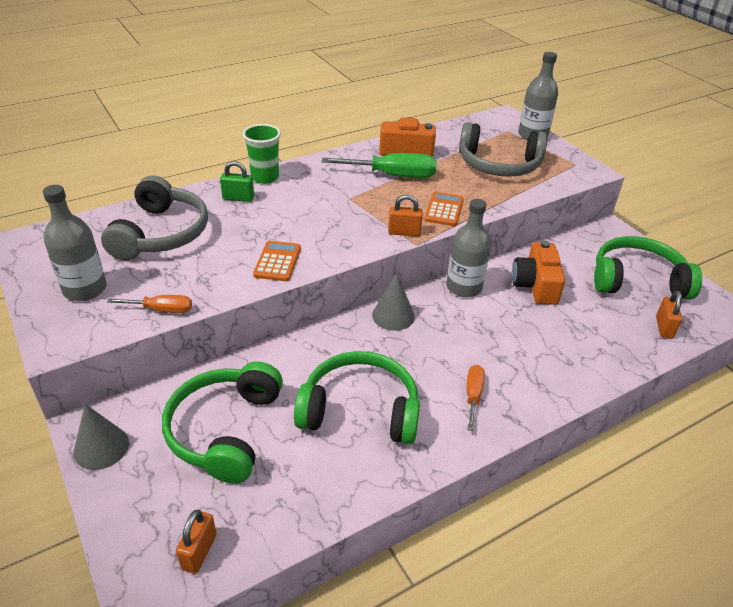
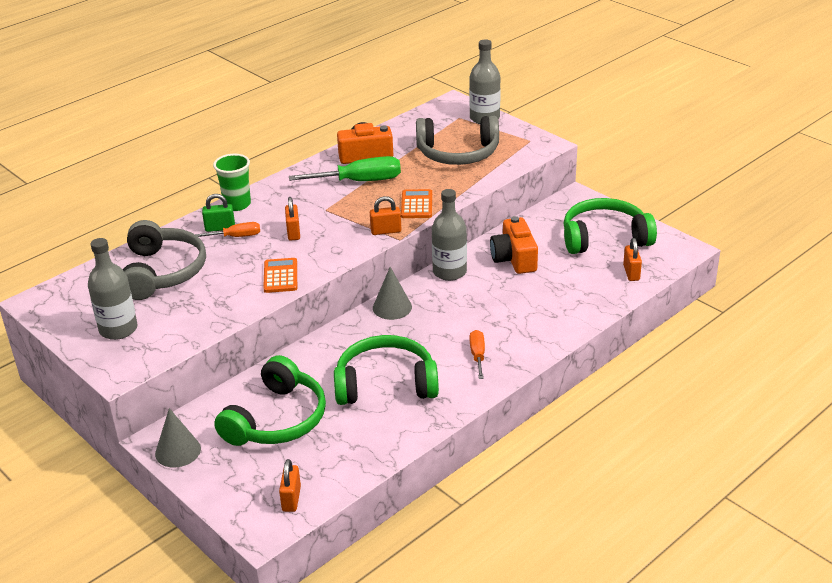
camera: 10 degrees left, 5 degrees down
(162, 310) = (196, 332): orange screwdriver -> orange screwdriver (236, 236)
(225, 430) = (277, 419): green headphones -> green headphones turned 150 degrees counterclockwise
(309, 216) = (293, 232): none -> orange padlock

